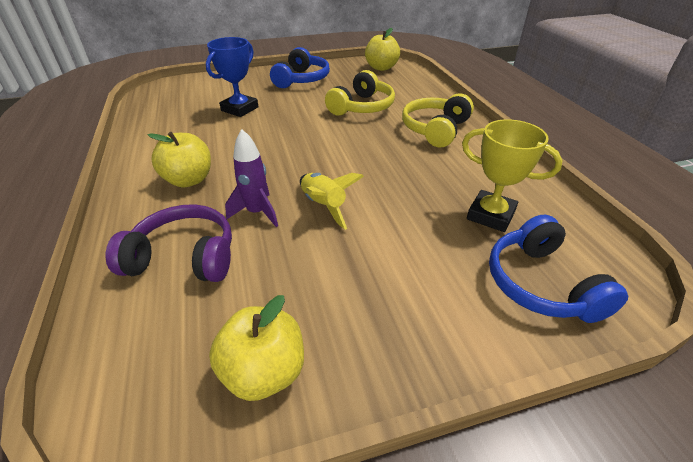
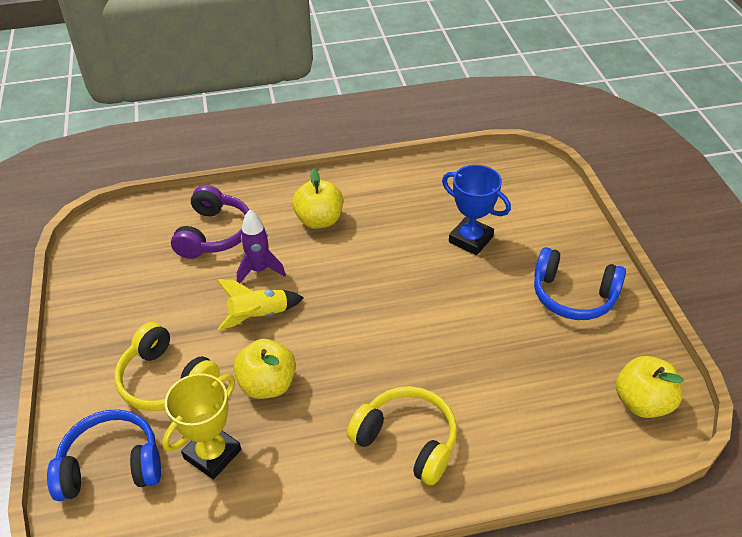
camera: 95 degrees right, 5 degrees up
(264, 372) = (99, 285): yellow apple -> yellow apple (267, 384)
(362, 107) = (479, 362): yellow headphones -> yellow headphones (166, 380)

